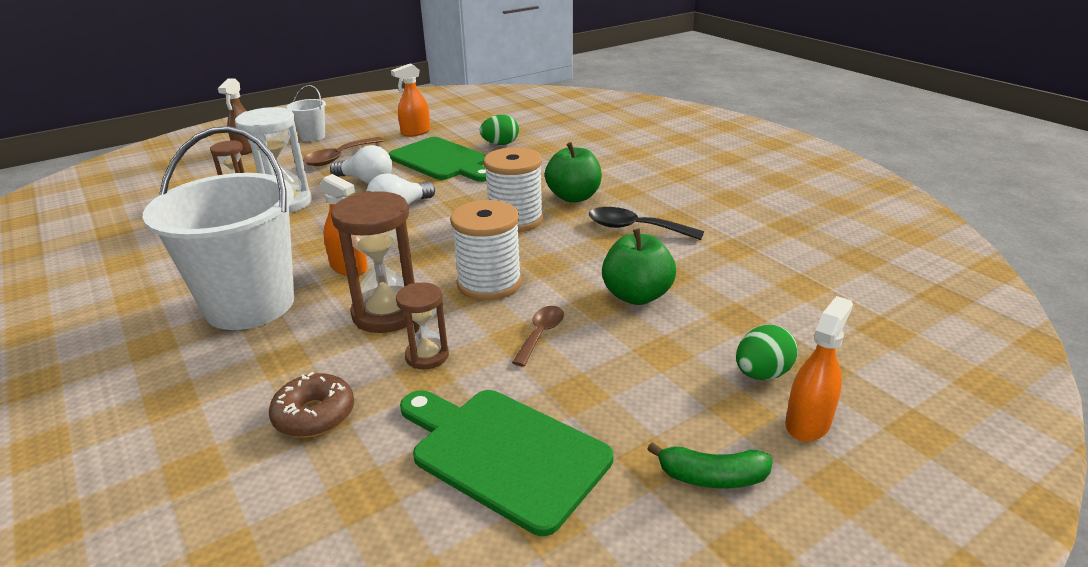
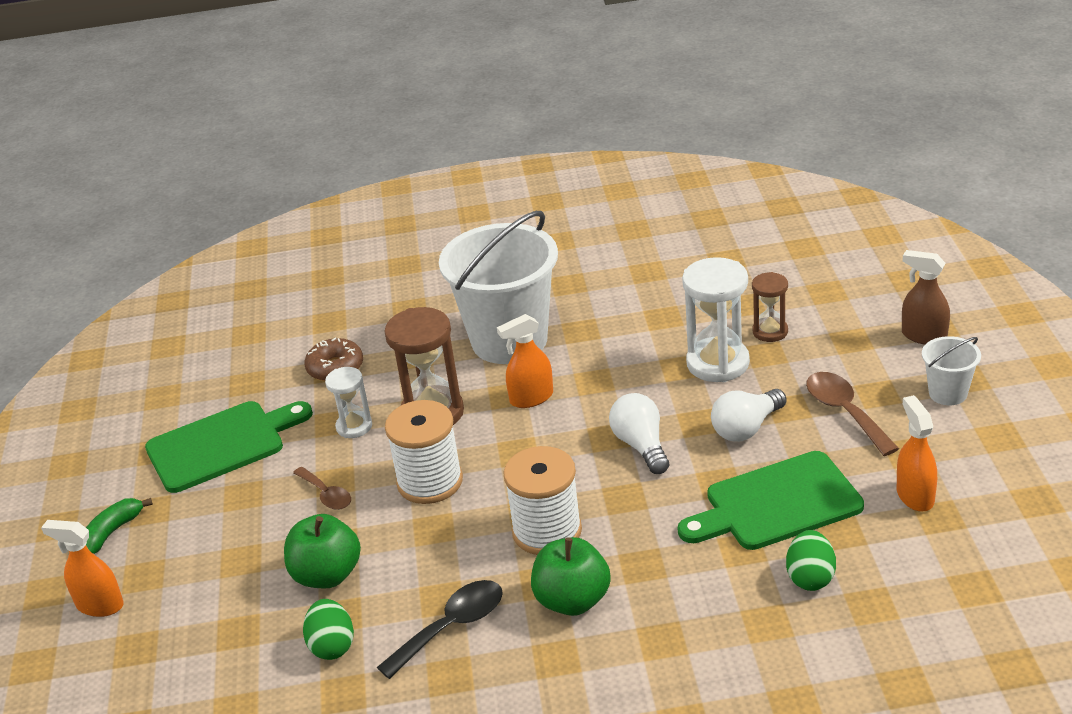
camera: 120 degrees right, 5 degrees up
(427, 356) = (354, 426): brown hourglass -> white hourglass
(762, 374) = (163, 607): green egg -> green egg (332, 646)
(808, 423) = (99, 605): orange spray bottle -> orange spray bottle turned 135 degrees clockwise

